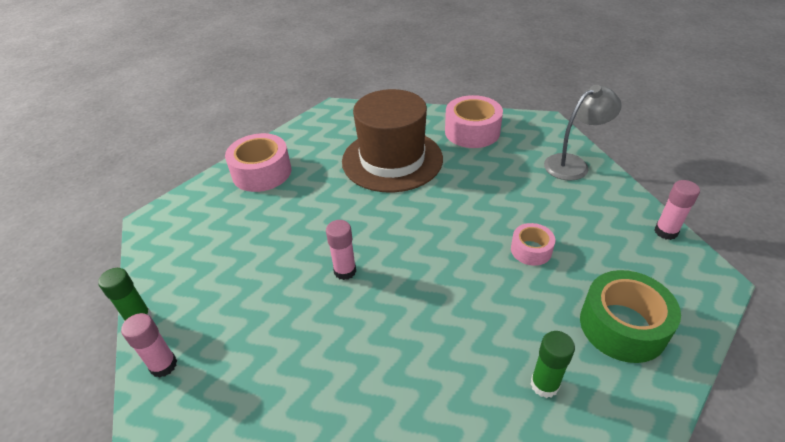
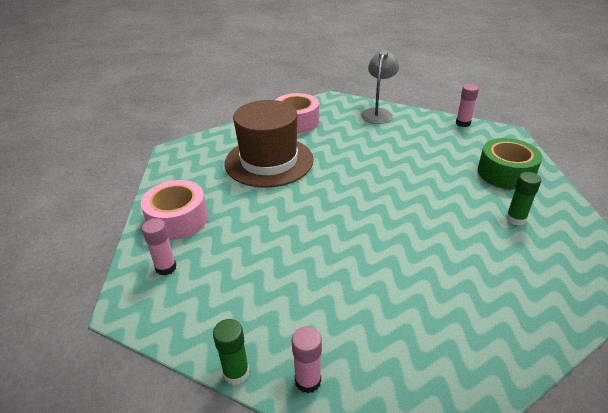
camera: 45 degrees left, 5 degrees down
(345, 271) = (340, 238): pink glue stick -> pink glue stick (166, 267)
(531, 250) = (420, 165): pink tape -> none

